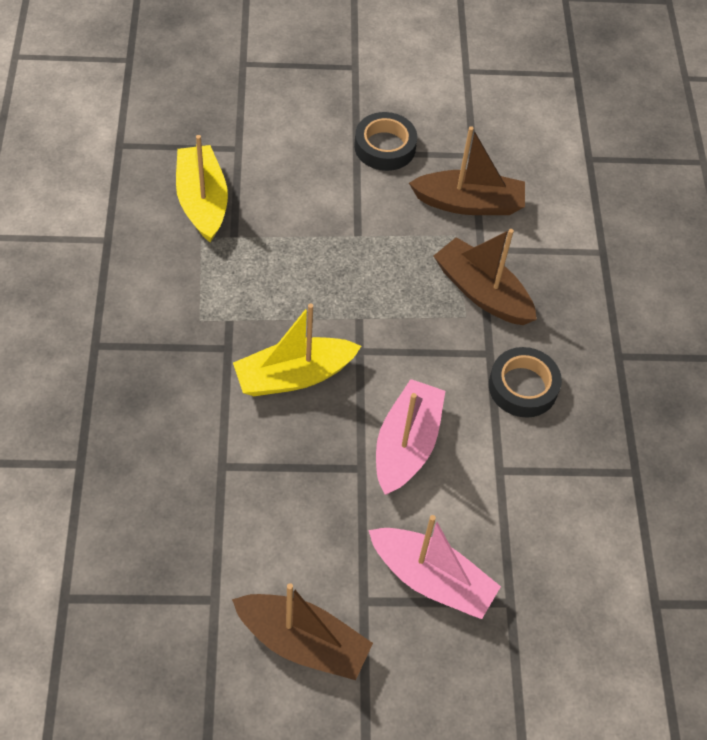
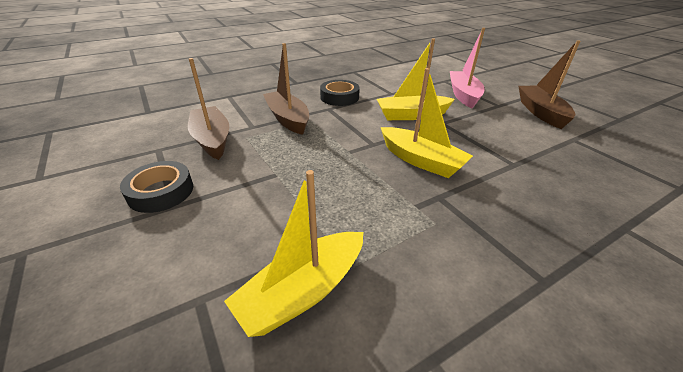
camera: 115 degrees left, 20 degrees down
(406, 445) = (412, 115): pink boat -> yellow boat
(482, 292) = (288, 119): brown boat -> brown boat turned 135 degrees clockwise

